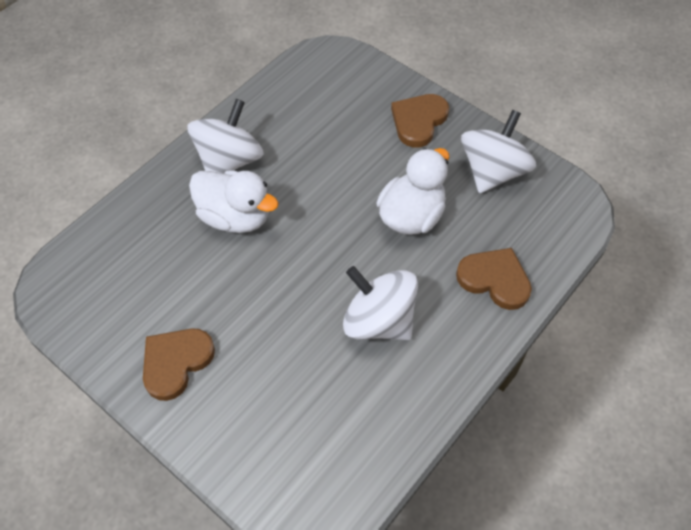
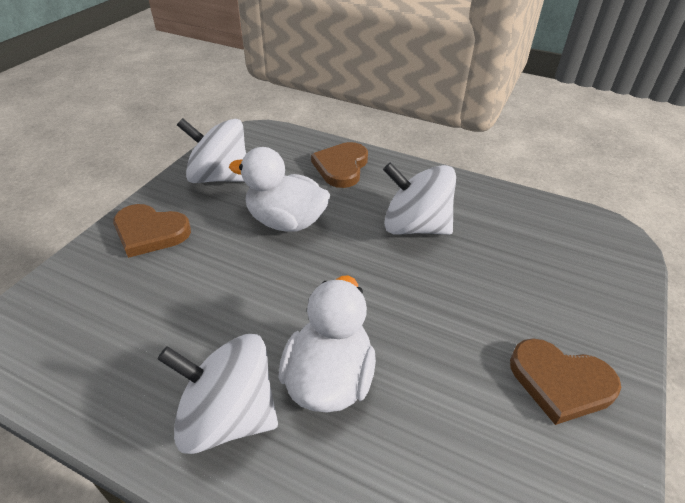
camera: 105 degrees left, 15 degrees down
(378, 320) = (415, 226): white spinning top -> white spinning top turned 90 degrees clockwise

